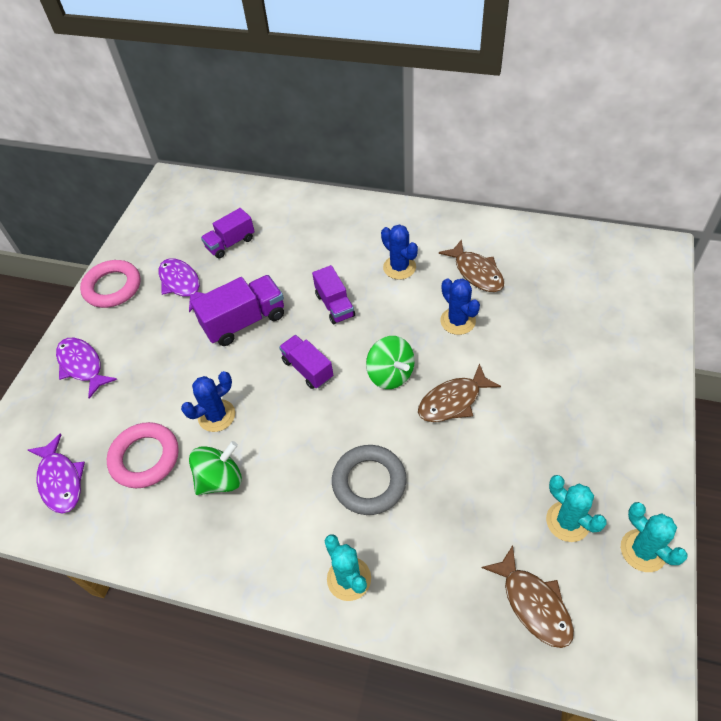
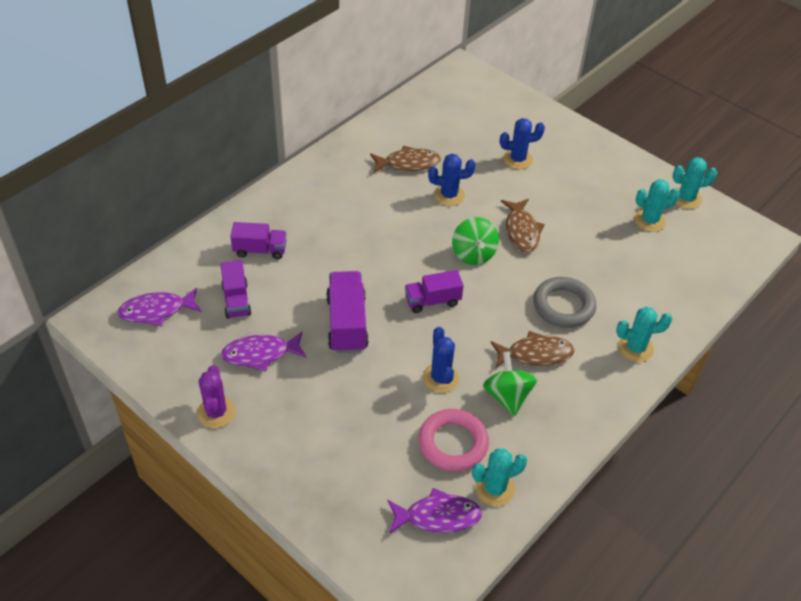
camera: 70 degrees left, 5 degrees down
(82, 366) = (307, 465): purple fish -> purple fish (156, 311)
(105, 513) = (494, 489): none -> turquoise cactus
(112, 287) = (216, 412): pink ring -> purple cactus
(335, 305) = (376, 258): purple truck -> purple truck (260, 250)
(390, 374) = (473, 254): green spinning top -> green spinning top turned 90 degrees clockwise
(399, 267) = (366, 202): blue cactus -> blue cactus (517, 159)
(533, 603) = (697, 263): brown fish -> brown fish (535, 354)

